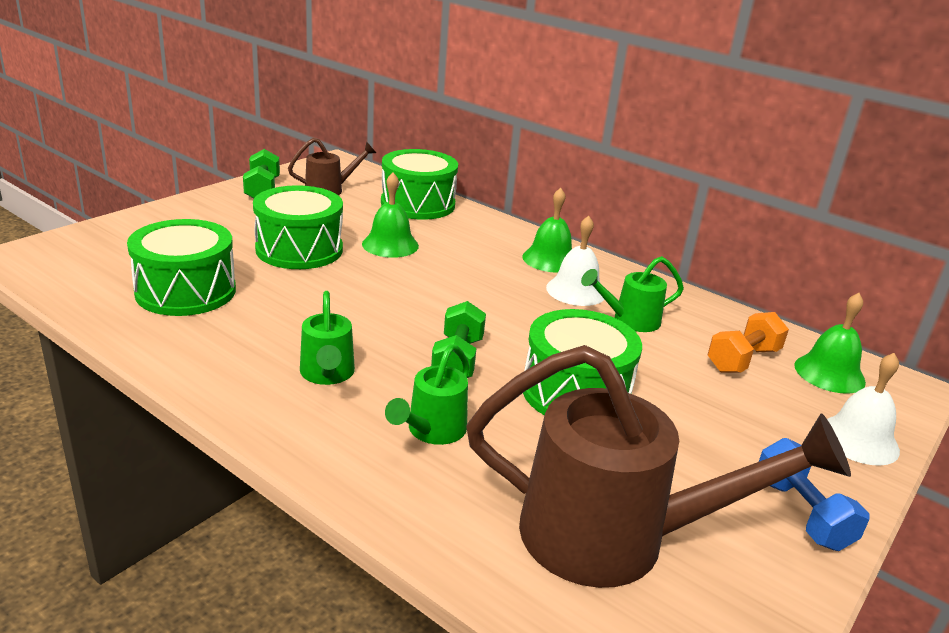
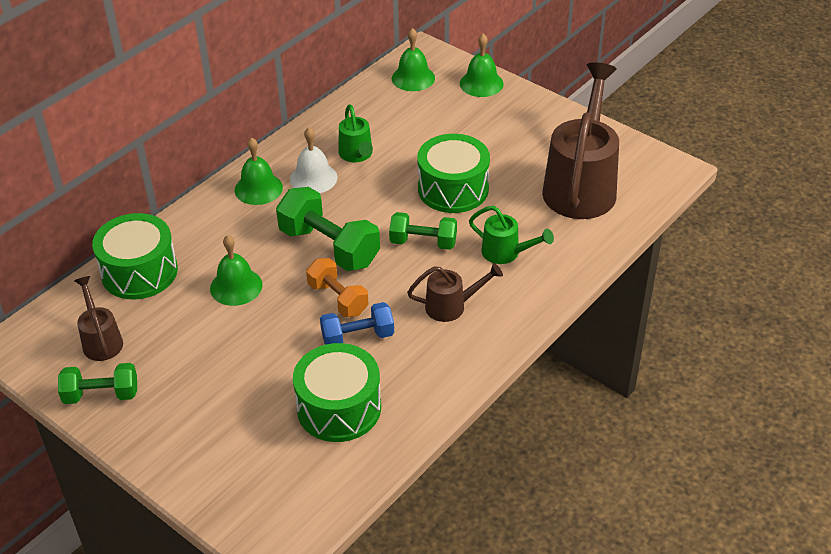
camera: 85 degrees left, 15 degrees up
(299, 249) = (250, 346): green drum -> none
(327, 374) = (451, 306): green watering can -> brown watering can
(450, 295) = (329, 247): none -> green dumbbell
(743, 360) = (403, 111): orange dumbbell -> orange dumbbell (338, 299)
(801, 513) = (548, 118): blue dumbbell -> blue dumbbell (358, 337)
(858, 440) = (481, 83): white bell -> green bell

